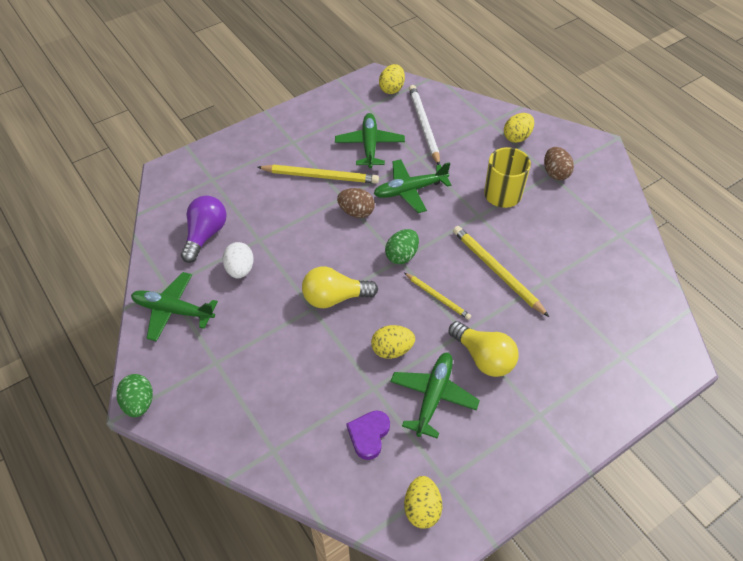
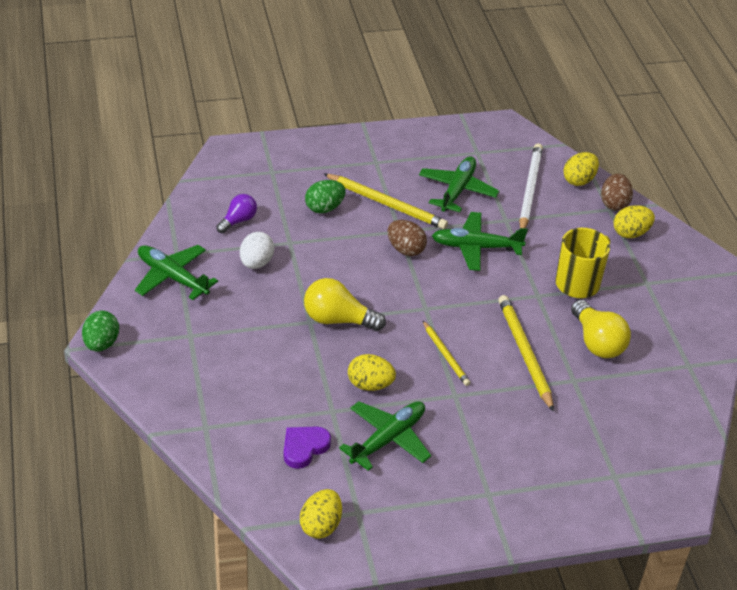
camera: 20 degrees right, 10 degrees down
(205, 235) = (238, 221): purple light bulb -> purple light bulb, size x0.63
(392, 89) = (515, 142): yellow egg -> yellow egg (579, 180)
(402, 255) = (430, 305): green egg -> green egg (324, 208)
(483, 357) = (461, 424): yellow light bulb -> yellow light bulb (597, 342)
(555, 173) = (652, 282): brown egg -> brown egg (614, 204)

